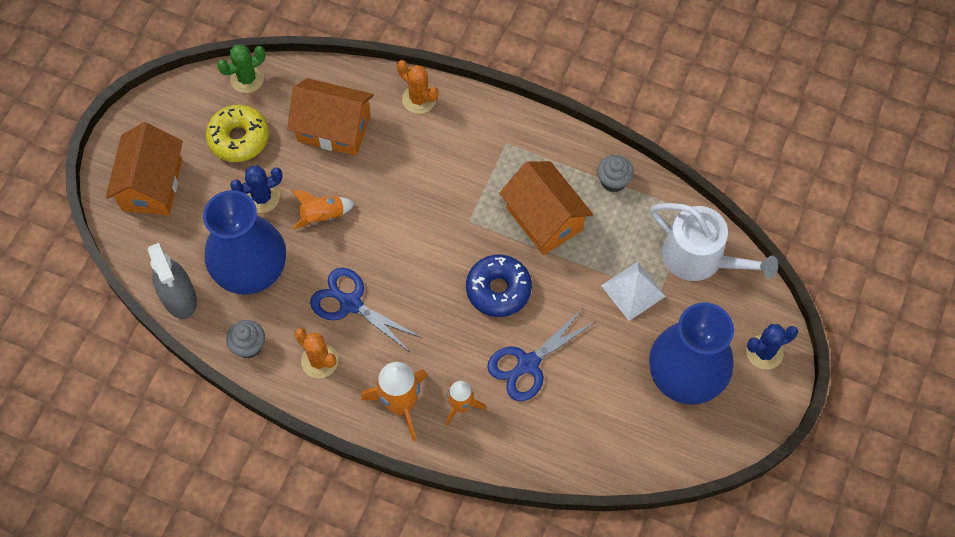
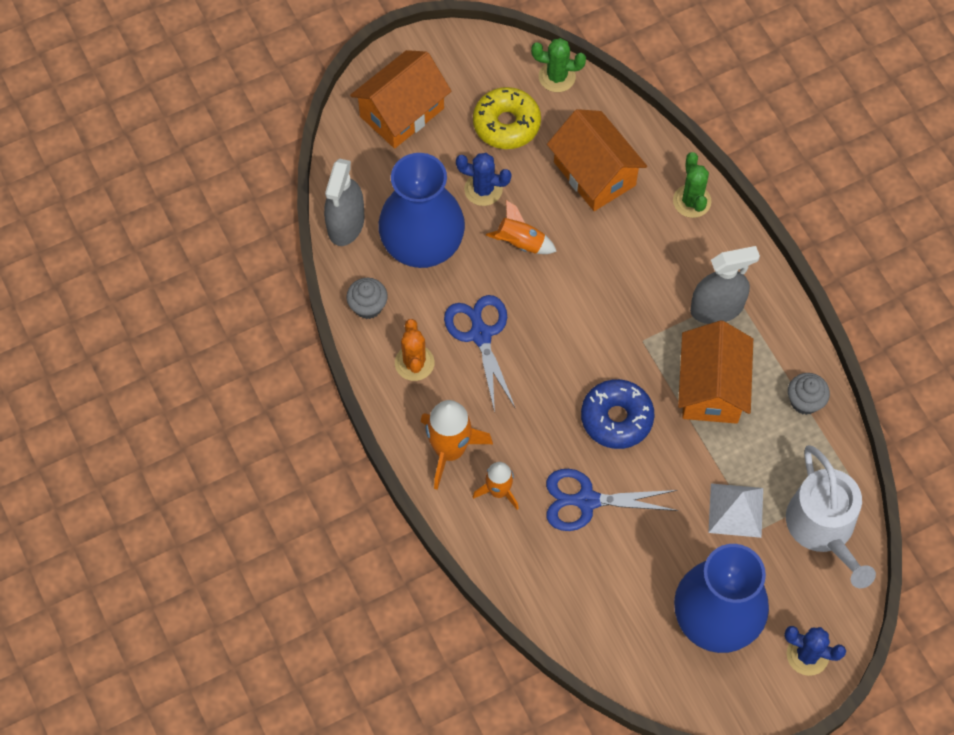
camera: 40 degrees right, 0 degrees up
(419, 99) = (692, 201): orange cactus -> green cactus
(500, 161) = (717, 308): none -> grey spray bottle

